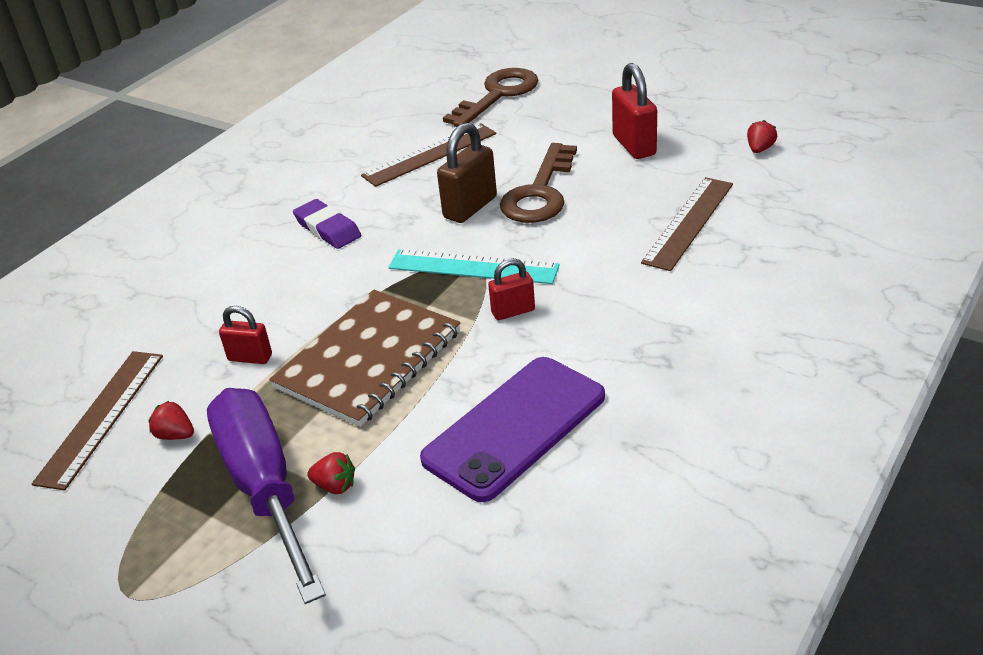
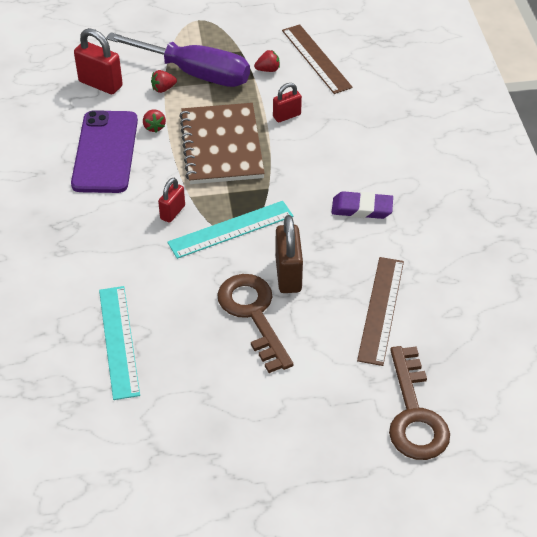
camera: 135 degrees right, 10 degrees up
(634, 145) = (229, 407): red padlock -> red padlock (100, 84)
(688, 222) = (119, 341): brown ruler -> turquoise ruler
(759, 149) = (119, 459): red strawberry -> red strawberry (154, 127)

